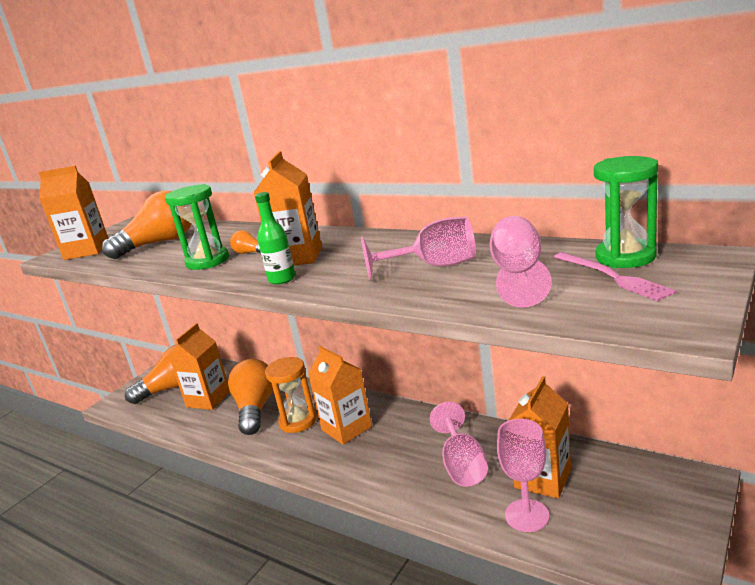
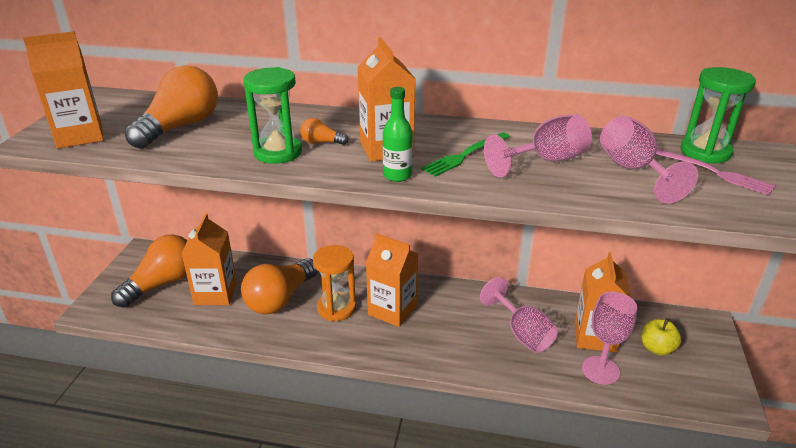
camera: 25 degrees left, 10 degrees up
(255, 409) = (280, 299): orange light bulb -> orange light bulb turned 120 degrees counterclockwise
(361, 262) = (465, 155): none -> green fork
(612, 501) = (657, 348): none -> yellow apple

